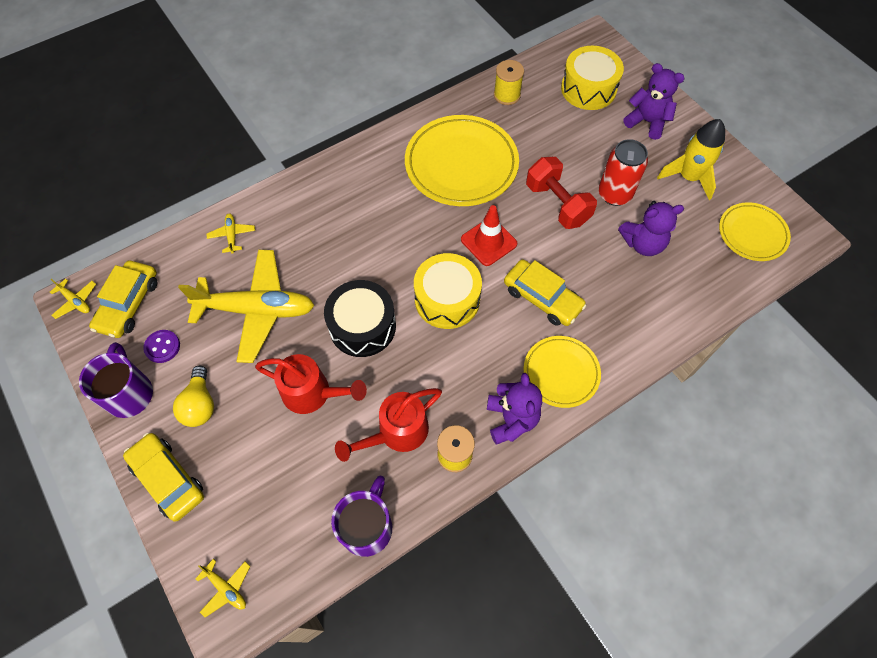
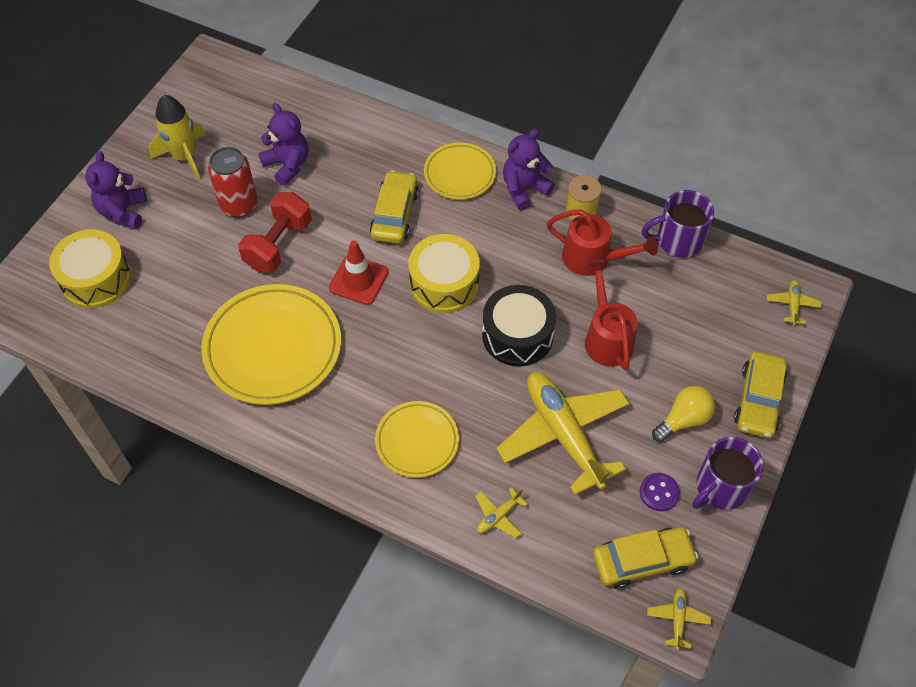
camera: 120 degrees left, 5 degrees down
(507, 95) = (144, 351): yellow spool -> none
(752, 234) = (230, 95): yellow plate -> yellow plate (417, 441)

